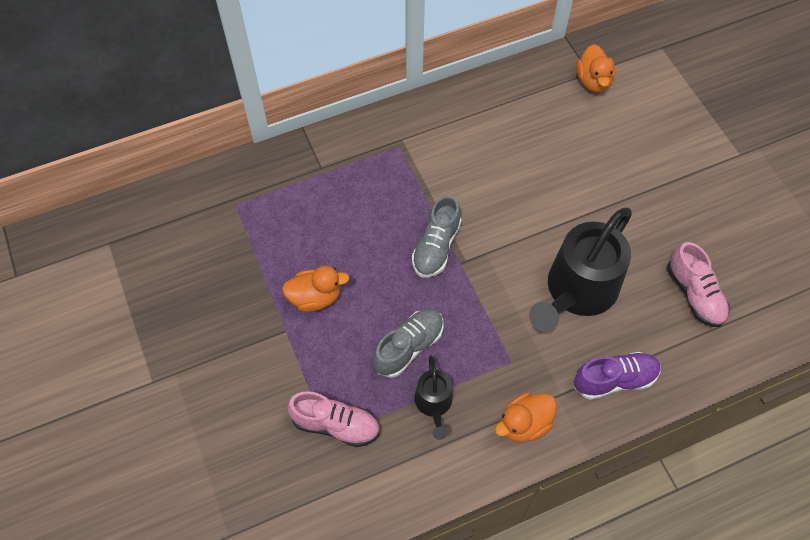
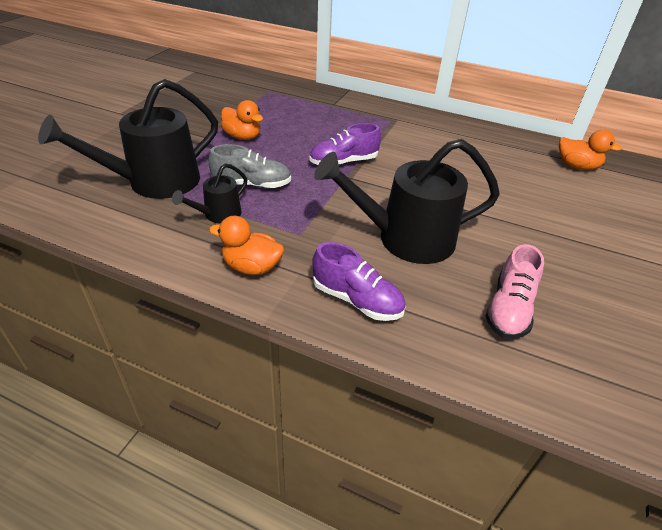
camera: 45 degrees right, 20 degrees down
(336, 425) = (155, 182): pink shoe -> black watering can
(436, 247) = (344, 162): grey shoe -> purple shoe
(593, 81) = (576, 166): orange duck -> orange duck turned 105 degrees counterclockwise

